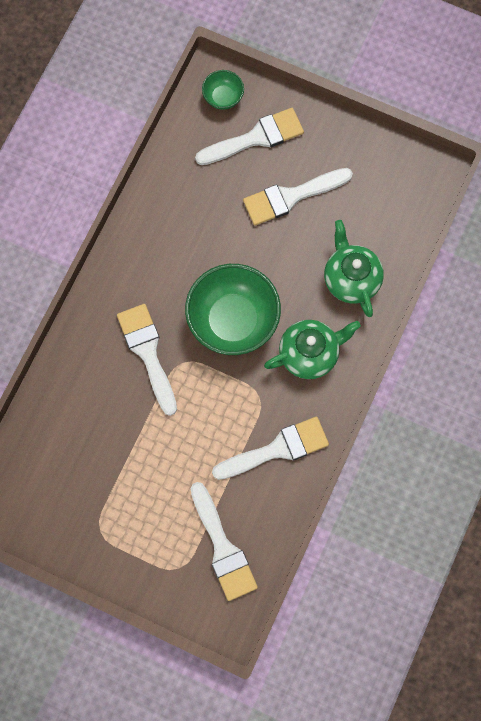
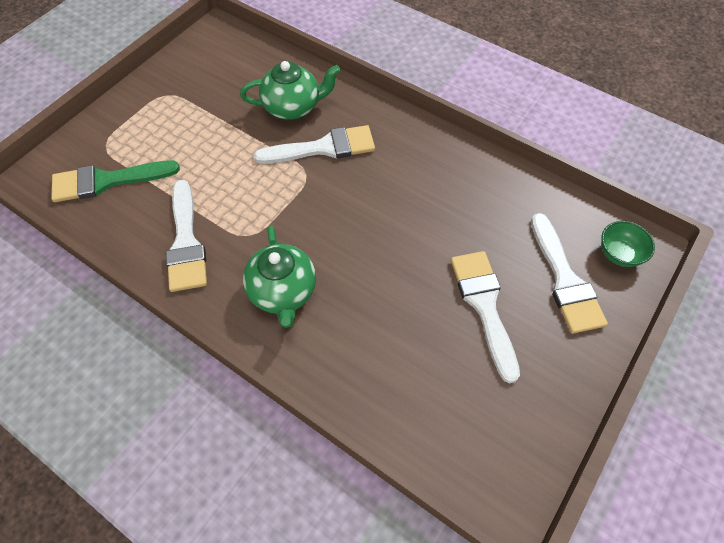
camera: 100 degrees right, 15 degrees down
(223, 548) = (107, 181): white brush -> green brush
(233, 320) = (340, 224): green bowl -> none
(351, 279) = (366, 354): green teapot -> green teapot (293, 107)

